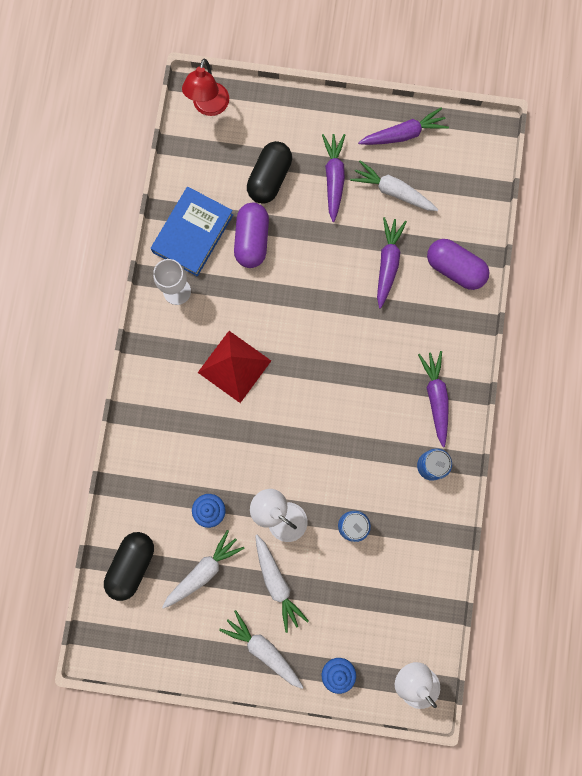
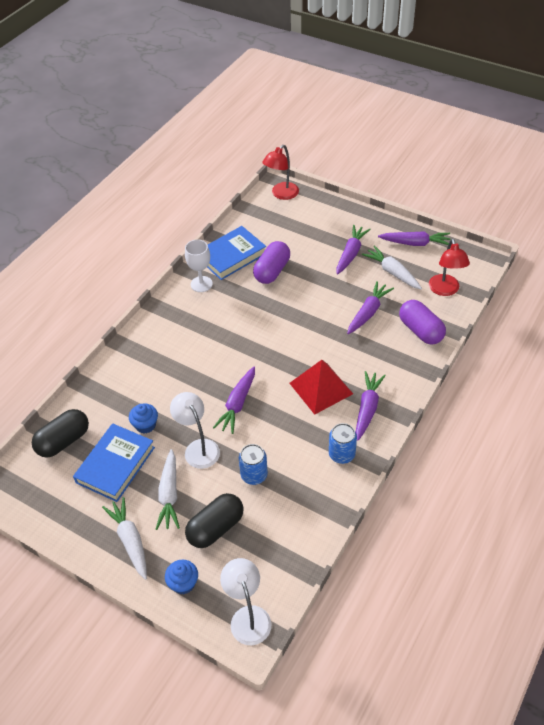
camera: 25 degrees right, 30 degrees down
(203, 571) = (115, 465): white carrot -> blue book
(234, 366) = (217, 339): red pyramid -> red pyramid (321, 388)
(270, 178) = (303, 241): black capsule -> black capsule (216, 528)
(296, 445) = (237, 404): none -> purple carrot
(462, 198) = (445, 290): none -> red lamp

